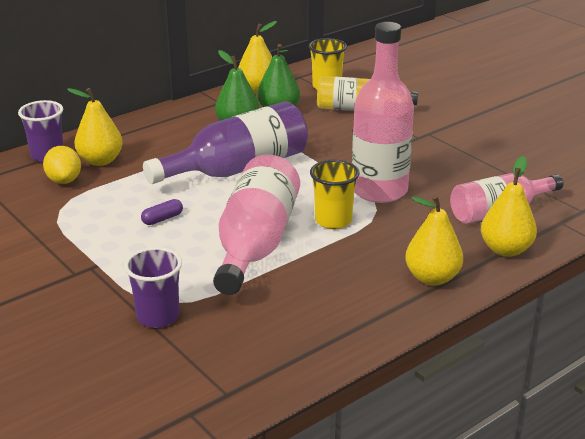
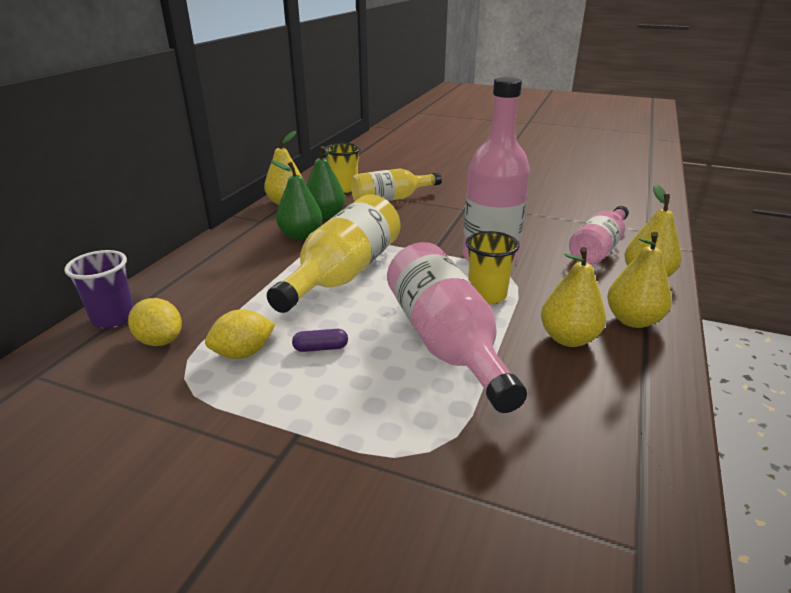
camera: 30 degrees left, 0 degrees up
(100, 161) = (186, 306): yellow pear -> yellow pear (568, 338)
(108, 206) = (243, 353): none -> yellow lemon
(158, 316) = (442, 474): purple cup -> none
(162, 219) = (321, 348): purple capsule -> purple capsule turned 60 degrees clockwise
(237, 168) = (343, 273): purple bottle -> yellow bottle

